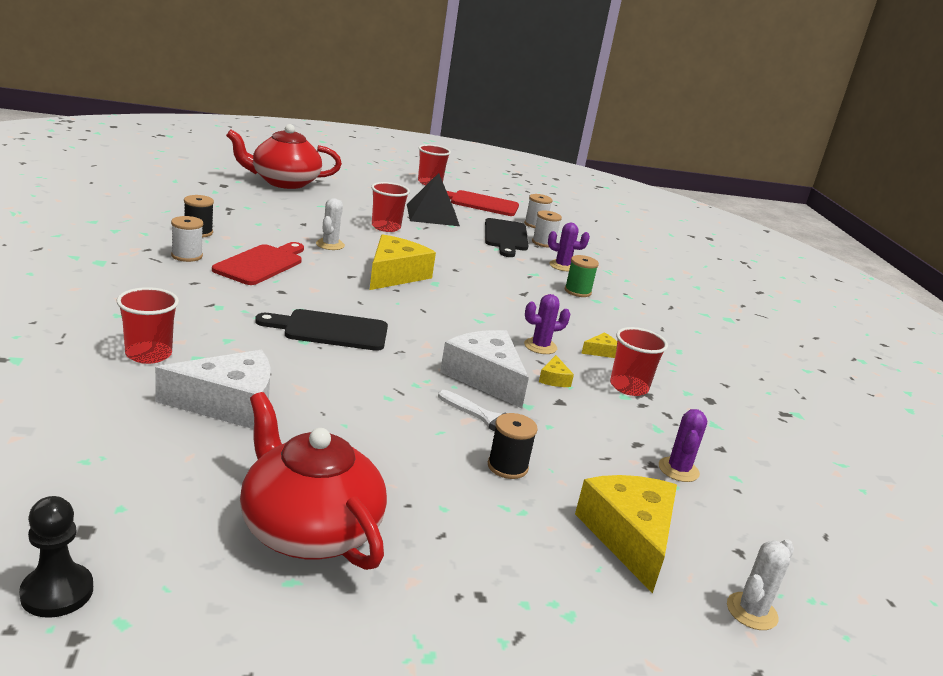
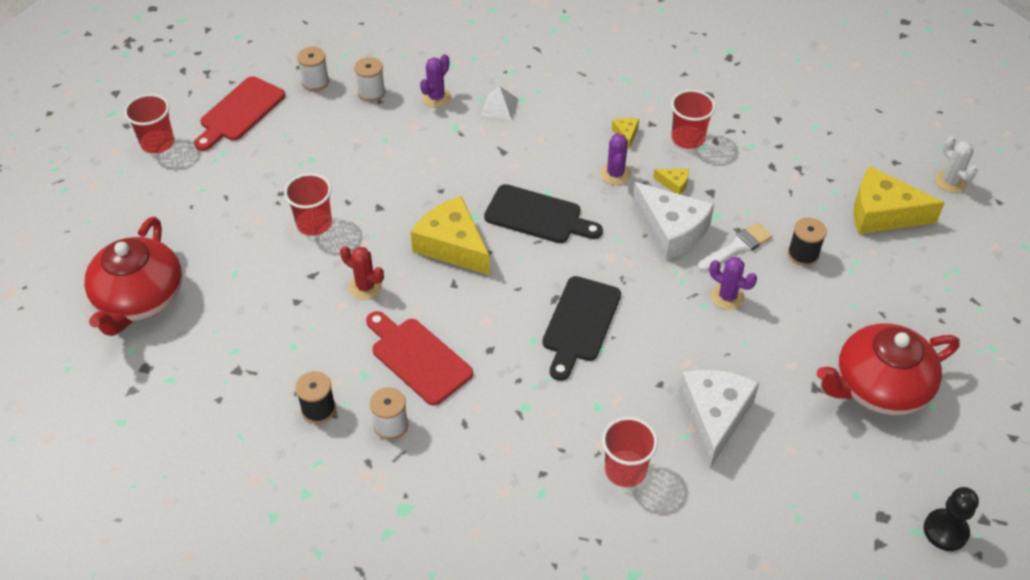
camera: 65 degrees left, 25 degrees up
(330, 245) = (365, 287): white cactus -> red cactus
(432, 215) = (276, 169): black pyramid -> none
(485, 378) = (671, 230): white cheese -> white cheese turned 120 degrees counterclockwise
(505, 237) = (351, 120): black cutting board -> black cutting board (537, 216)
(577, 291) = (499, 107): green spool -> white pyramid
(678, 470) = (805, 155): purple cactus -> purple cactus (727, 297)

